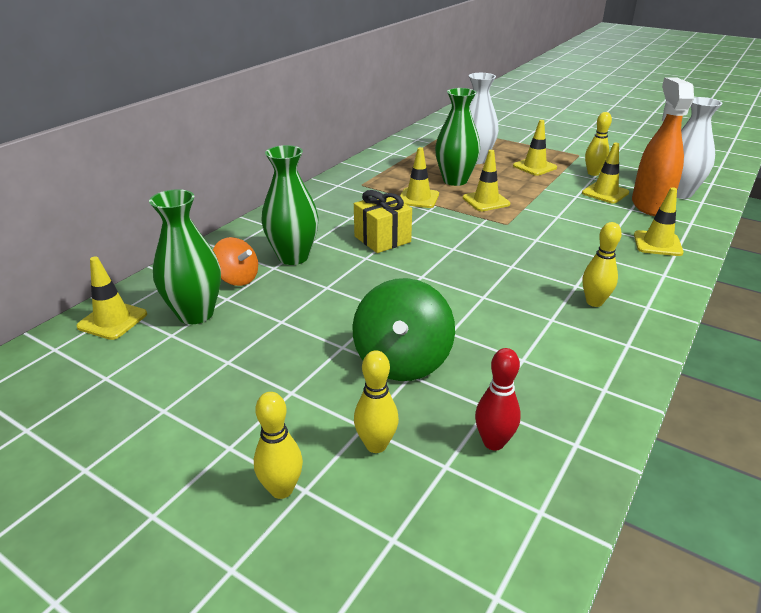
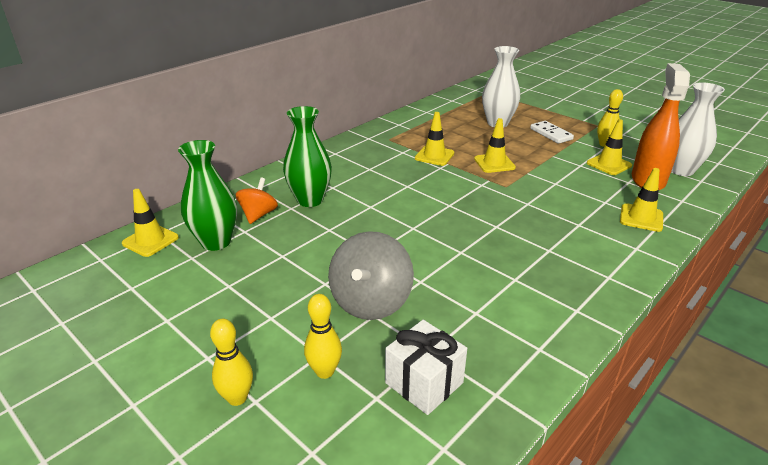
camera: 10 degrees right, 0 degrees up
(237, 279) = (258, 215): orange spinning top -> orange spinning top turned 120 degrees counterclockwise
(382, 239) = (390, 191): yellow gift -> none
(402, 361) = (371, 302): green spinning top -> grey spinning top
(455, 180) = (473, 142): green vase -> none
(493, 442) = (424, 383): red bowling pin -> white gift
(534, 167) = (551, 134): yellow traffic cone -> white domino
(594, 302) = (560, 267): yellow bowling pin -> none

